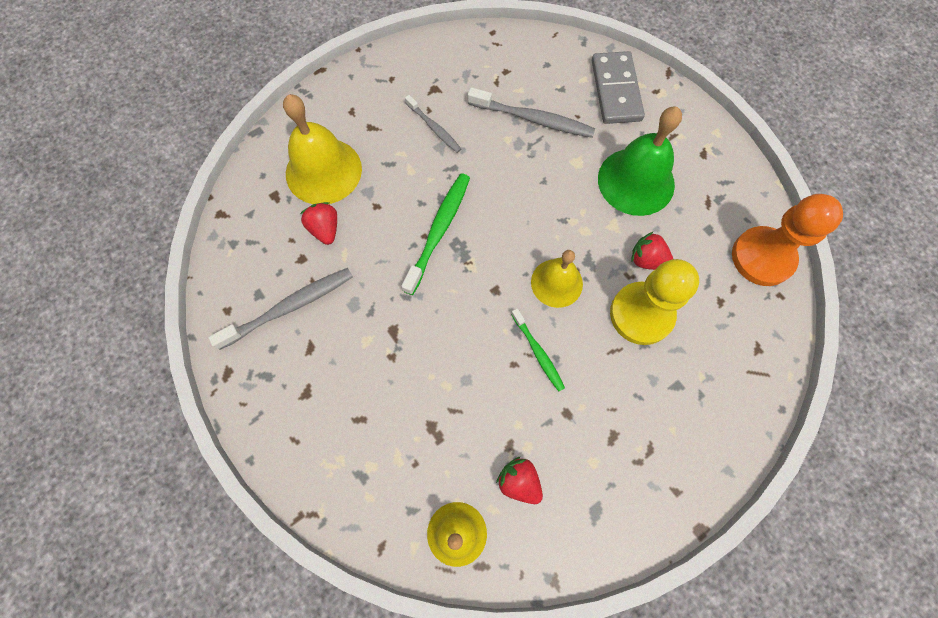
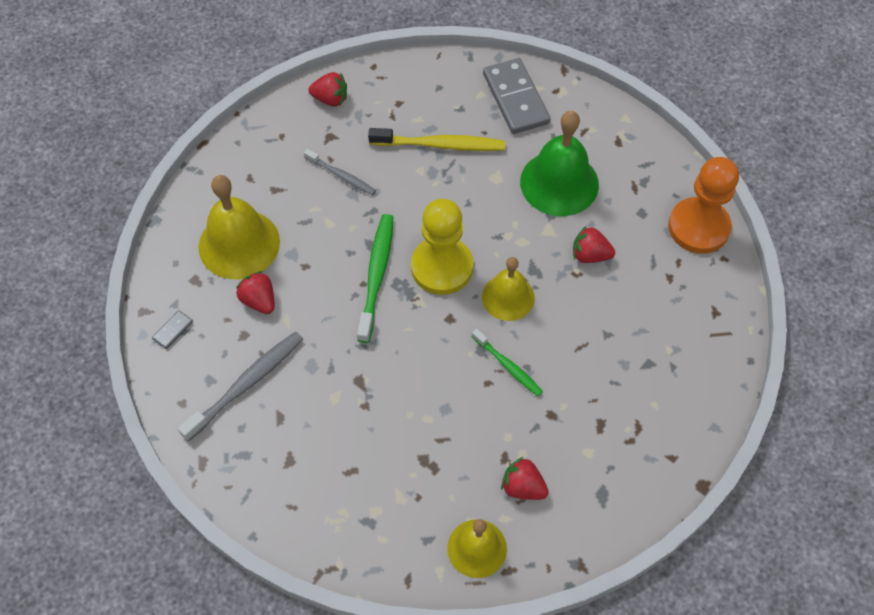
camera: 15 degrees left, 10 degrees down
(240, 238) = (173, 330): none -> grey domino
(445, 54) = (330, 99): none -> red strawberry
(533, 119) = (440, 145): grey toothbrush -> yellow toothbrush
(641, 314) = (597, 307): yellow pawn -> yellow pawn (442, 267)

